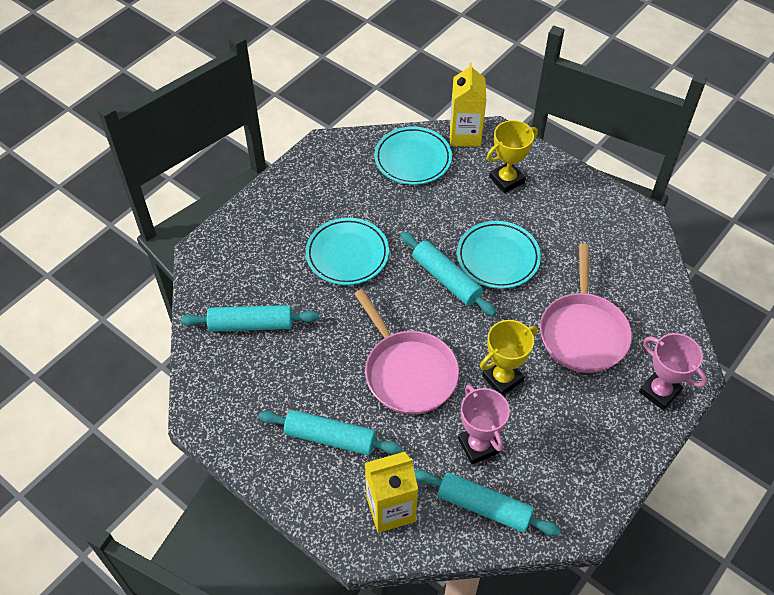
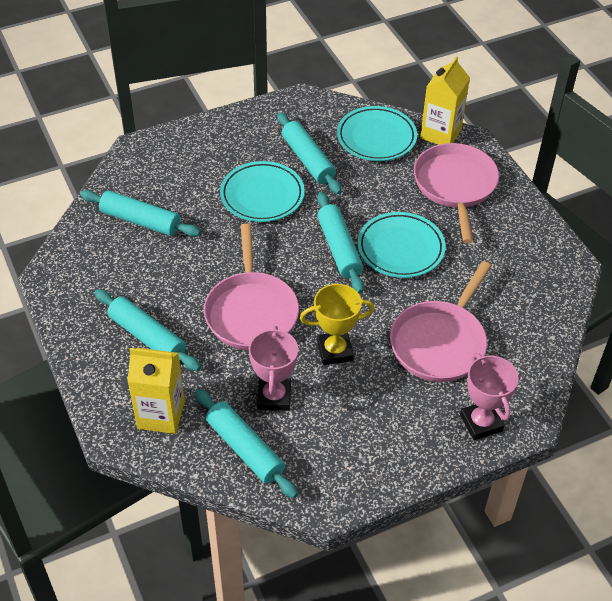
camera: 25 degrees right, 5 degrees down
(366, 203) = (308, 160): none -> turquoise rolling pin
(506, 180) = (455, 186): yellow trophy -> pink pan

